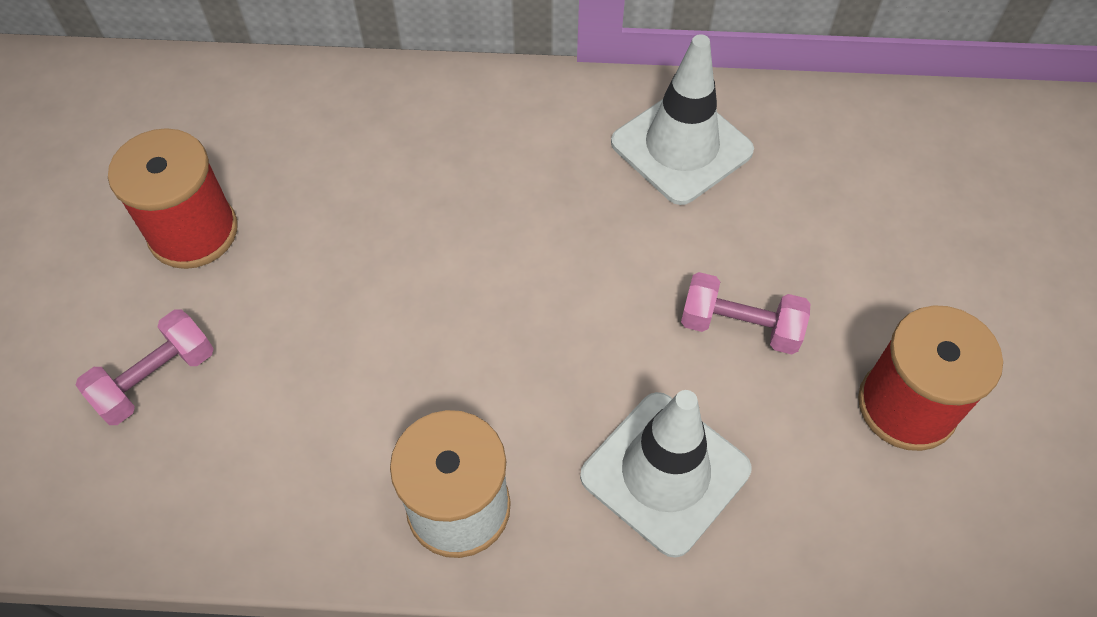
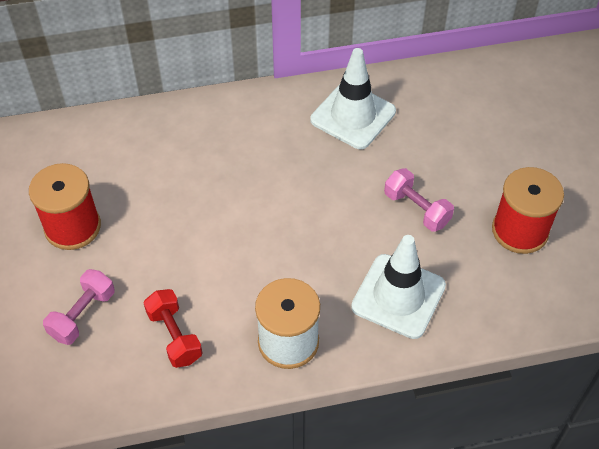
camera: 15 degrees left, 5 degrees down
(282, 450) = (174, 336): none -> red dumbbell
(740, 326) = (416, 209): pink dumbbell -> pink dumbbell turned 45 degrees clockwise

